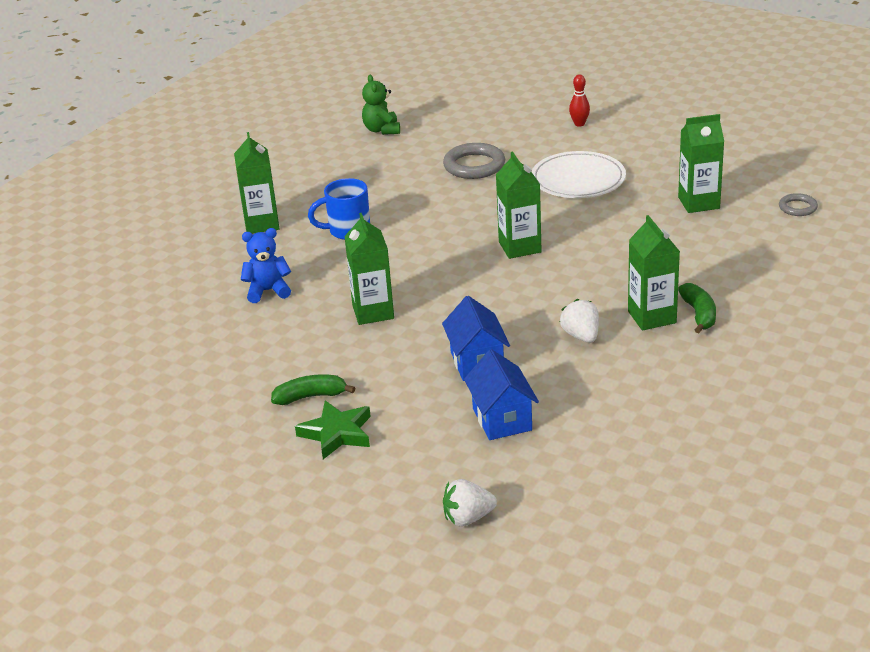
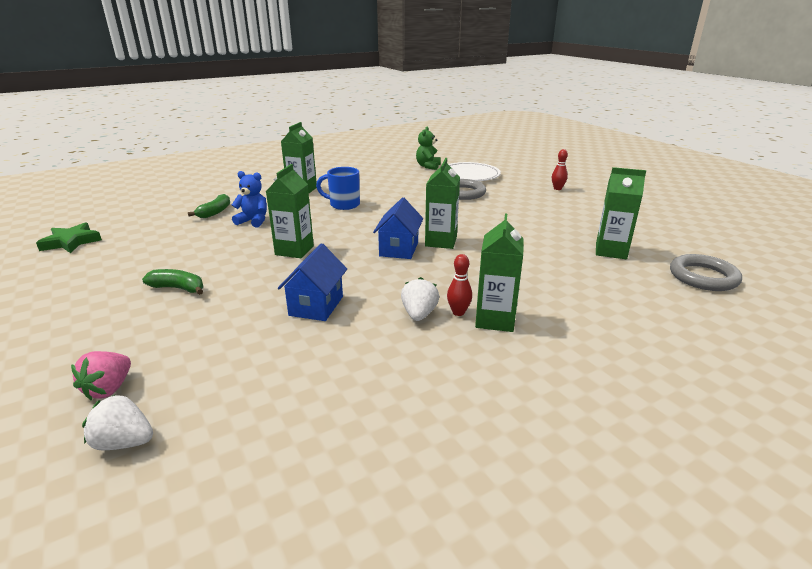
camera: 25 degrees right, 5 degrees down
(337, 433) = (153, 320): green star -> green star (71, 242)
(394, 495) = (109, 389): none -> pink strawberry
(502, 419) = (276, 358): blue house -> blue house (399, 249)
(578, 179) = (526, 215): white plate -> white plate (469, 175)
(614, 321) = (458, 312): none -> red bowling pin
(699, 314) = (541, 332): green banana -> green banana (215, 212)
(797, 207) = (703, 277): grey ring -> grey ring, size x1.77

